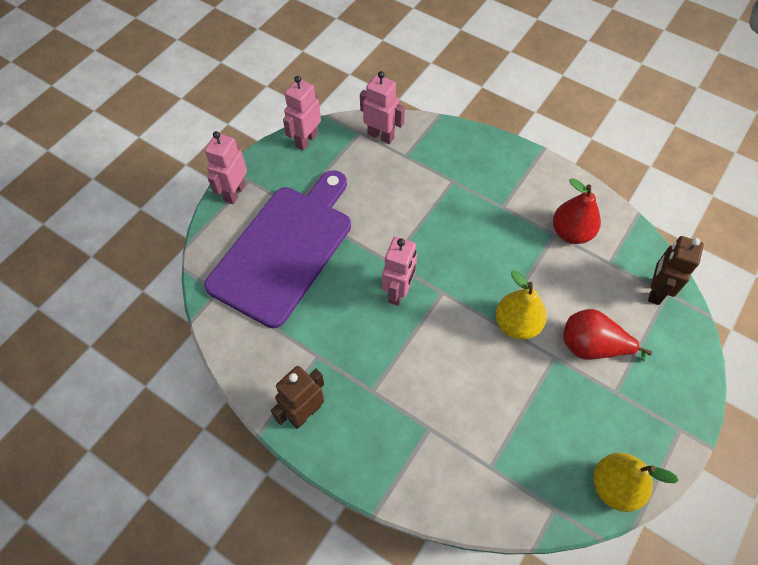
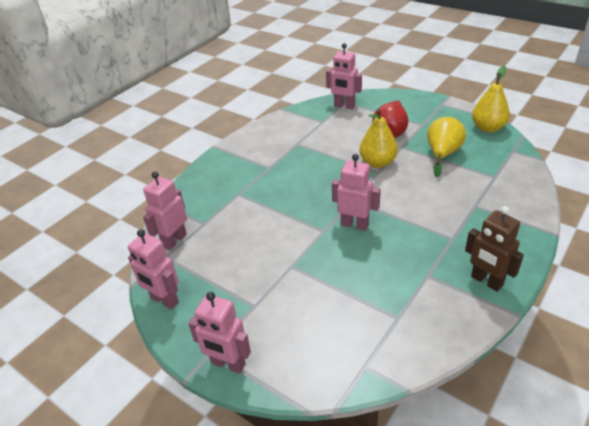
camera: 85 degrees left, 20 degrees down
(284, 249) = (309, 309): purple cutting board -> none
(540, 408) = (442, 154): none -> yellow pear
(571, 232) = (296, 136): red pear -> none
(655, 291) = (344, 106): brown robot -> pink robot

